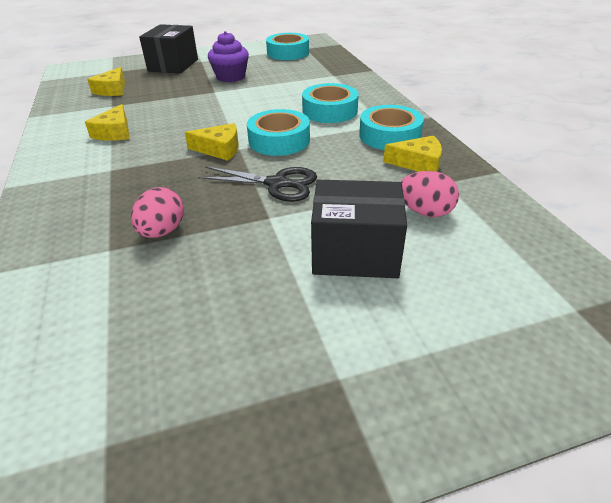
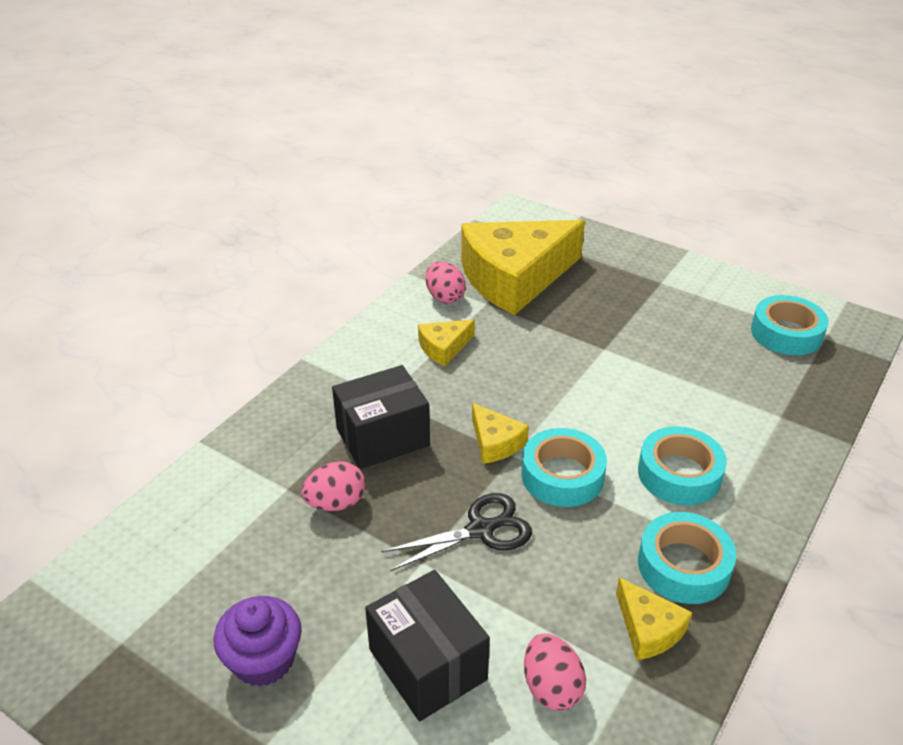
camera: 50 degrees right, 0 degrees up
(77, 114) = (444, 297): none -> pink egg
(112, 90) = (514, 278): yellow cheese -> yellow cheese, size x2.38
(173, 65) = (621, 272): black box -> black box (382, 437)
(231, 77) = (654, 335): purple cupcake -> purple cupcake (263, 659)
(277, 184) = (480, 530): black scissors -> black scissors turned 90 degrees counterclockwise

